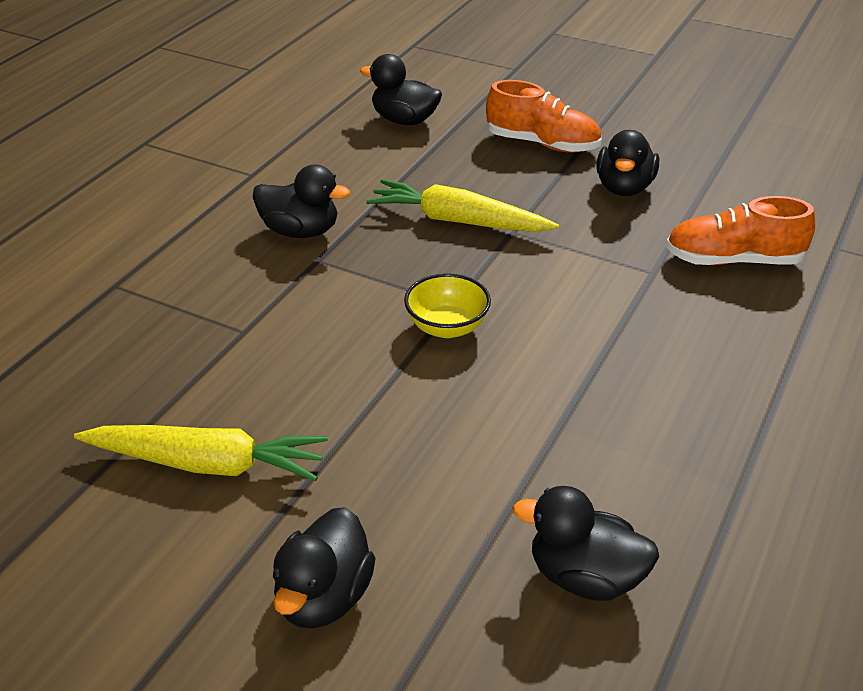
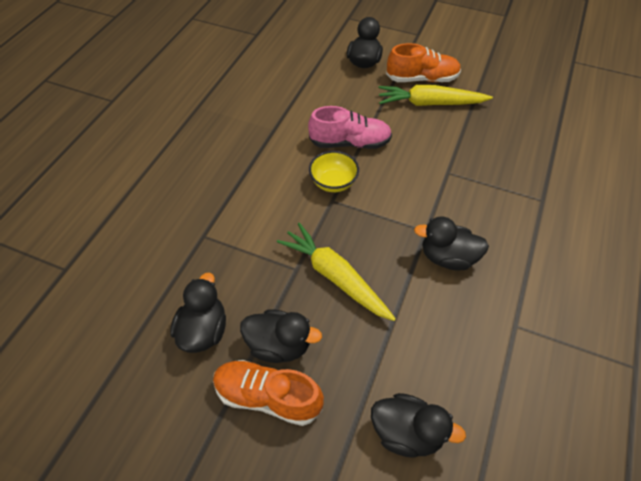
camera: 175 degrees right, 15 degrees up
(405, 390) = (350, 143): none -> pink shoe
(459, 221) = (335, 277): yellow carrot -> yellow carrot turned 150 degrees counterclockwise
(585, 577) = (268, 73): black duck -> black duck (279, 345)
(733, 260) = (145, 250): orange shoe -> orange shoe (422, 79)

